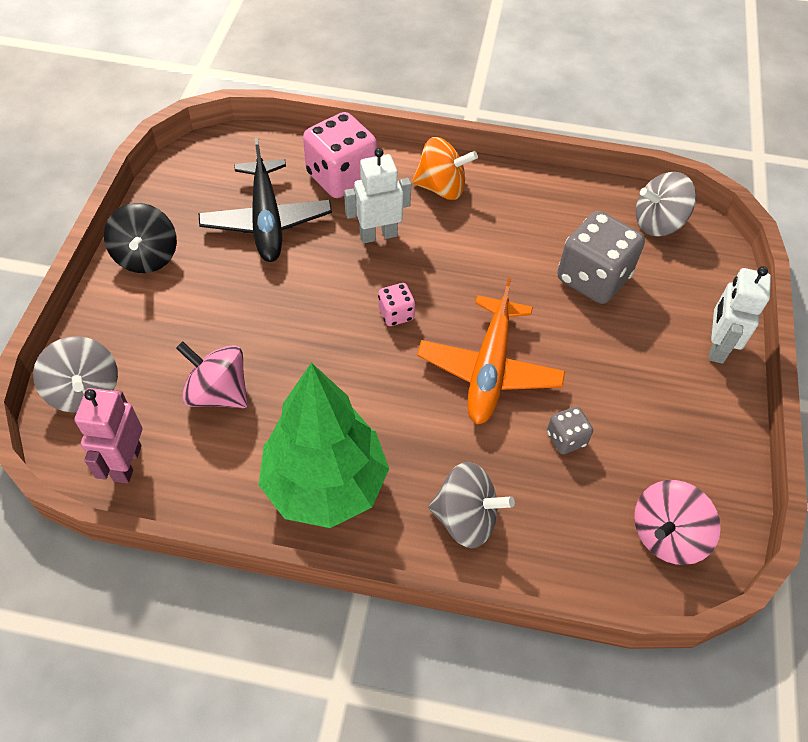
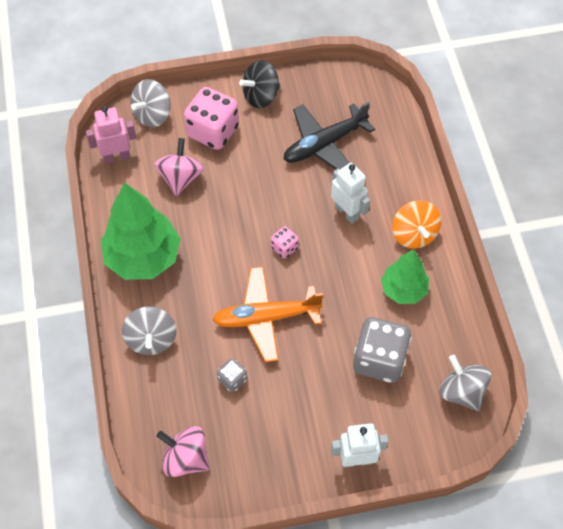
camera: 70 degrees right, 5 degrees up
(341, 177) = (388, 170): pink dice -> pink dice (213, 131)
(510, 223) = (403, 290): none -> green tree

